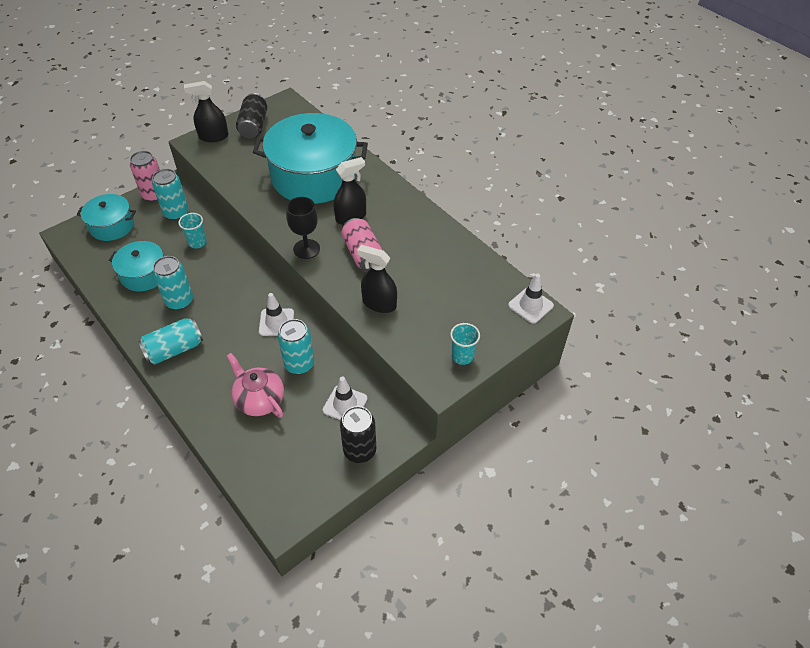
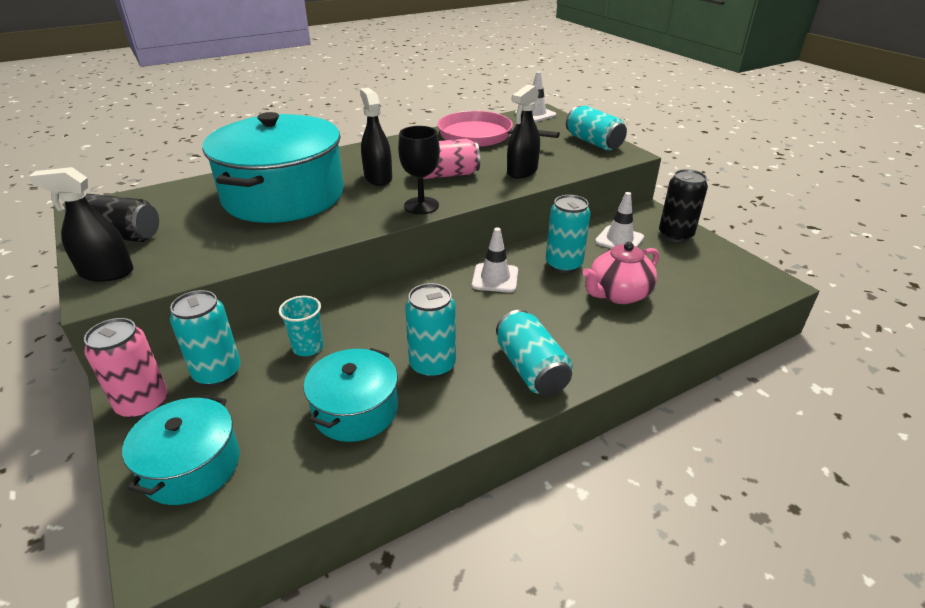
camera: 80 degrees left, 15 degrees down
(213, 136) = (106, 272): black spray bottle -> black spray bottle turned 90 degrees clockwise
(454, 268) = (480, 136): none -> pink pan
(462, 356) = (593, 142): turquoise cup -> turquoise can

